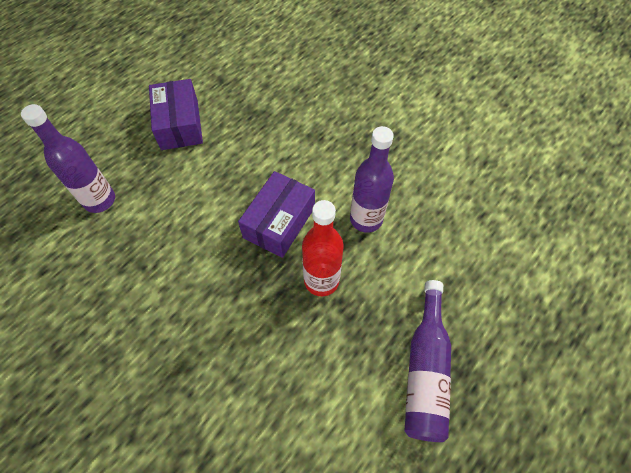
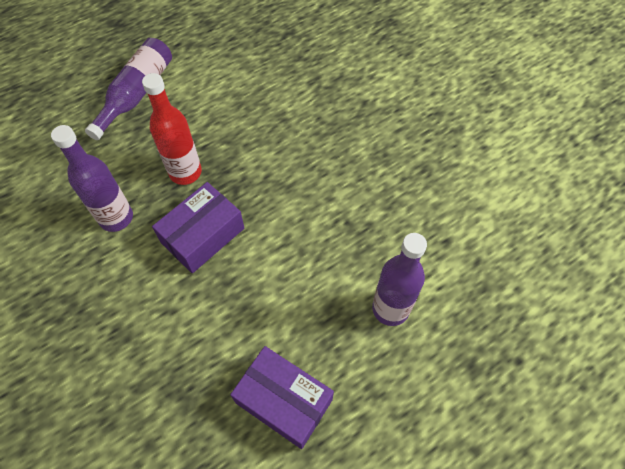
camera: 165 degrees left, 0 degrees up
(179, 124) = (284, 401): purple box -> purple box turned 60 degrees counterclockwise

